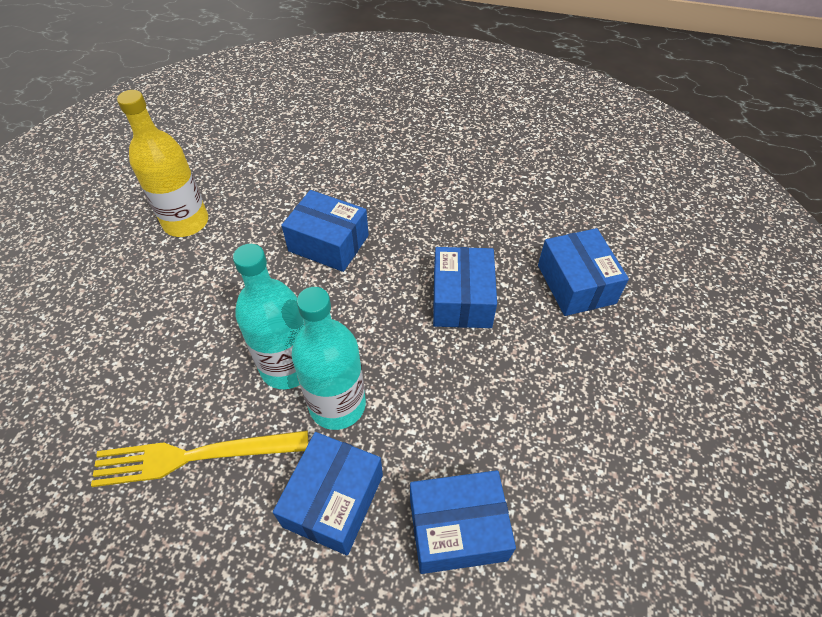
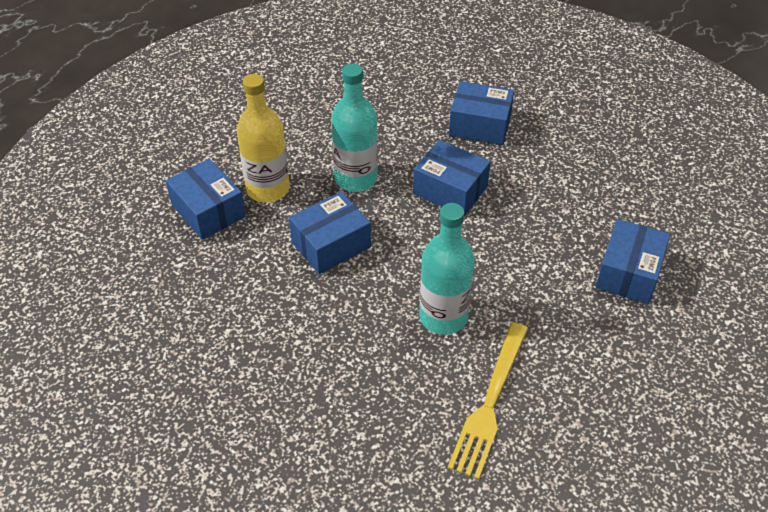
camera: 60 degrees left, 5 degrees down
(186, 222) = (220, 337): yellow bottle -> yellow bottle (268, 189)
(333, 500) = (574, 329): blue box -> blue box (208, 211)
(337, 405) = (498, 299): turquoise bottle -> turquoise bottle (356, 178)

